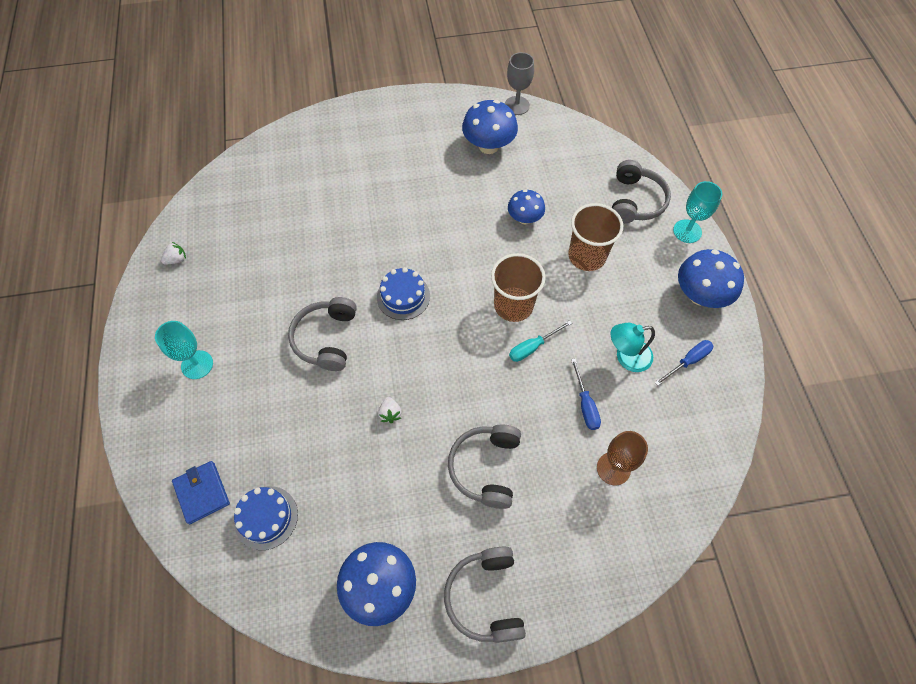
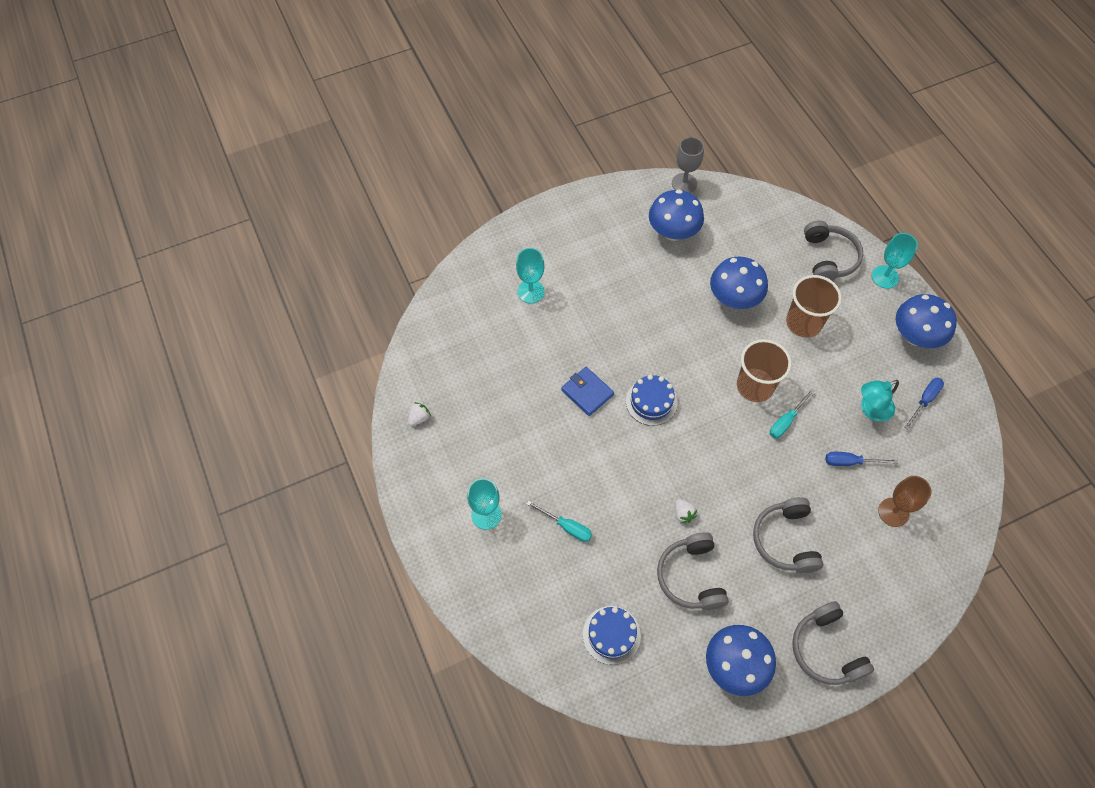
camera: 15 degrees left, 0 degrees up
(202, 493) = (544, 629): blue wallet -> blue wallet (587, 392)
(269, 396) = (566, 527): none -> turquoise screwdriver
(326, 339) = (596, 460): grey headphones -> grey headphones (691, 577)
(331, 170) = (531, 291): none -> turquoise goblet
(524, 218) = (734, 298): blue mushroom -> blue mushroom, size x1.56
(585, 404) = (850, 462): blue screwdriver -> blue screwdriver turned 120 degrees clockwise

